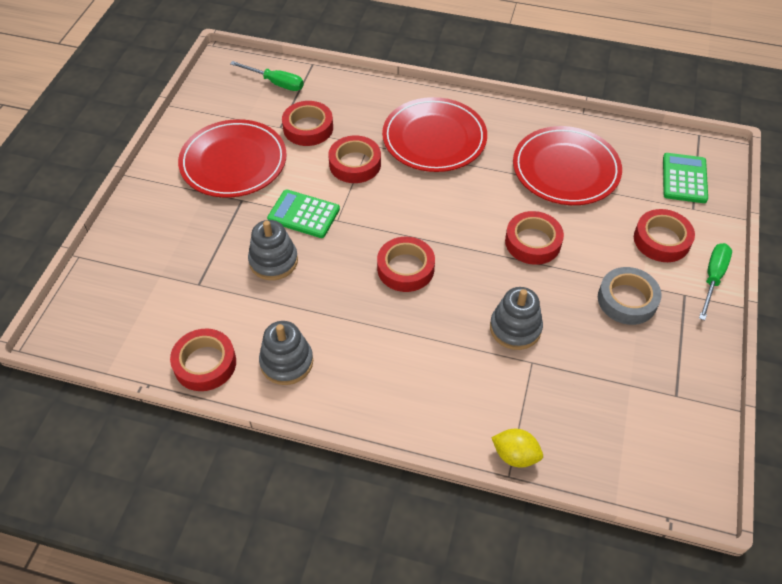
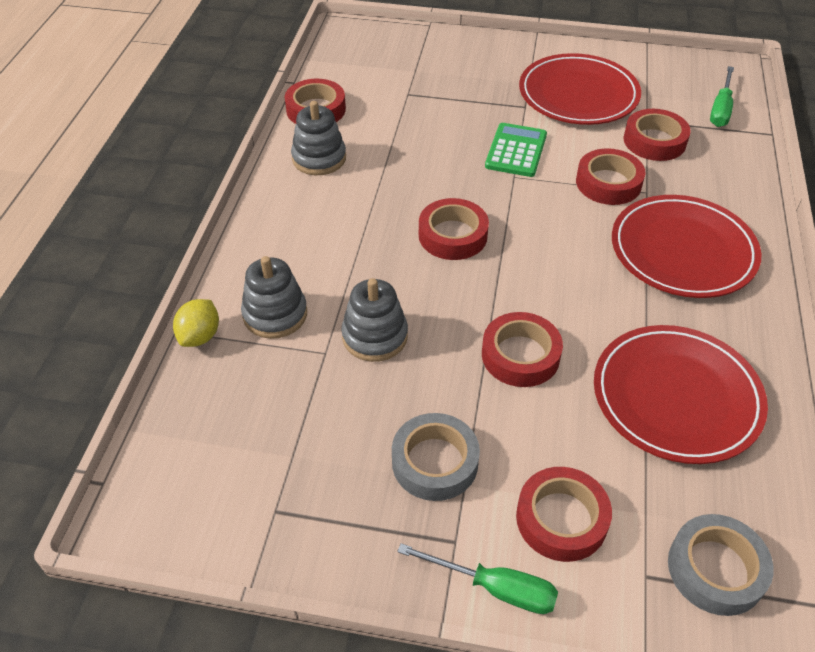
camera: 85 degrees right, 5 degrees down
(273, 261) = (445, 137): grey stacking toy -> grey stacking toy (275, 314)
(684, 178) = (716, 569): green calculator -> grey tape

